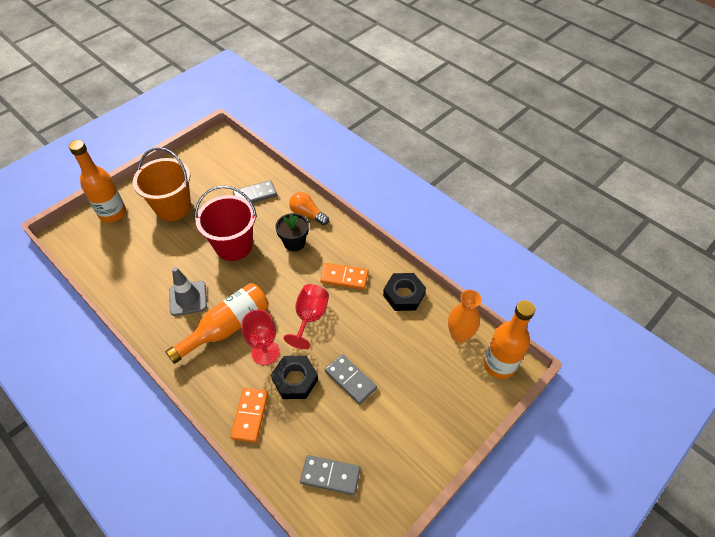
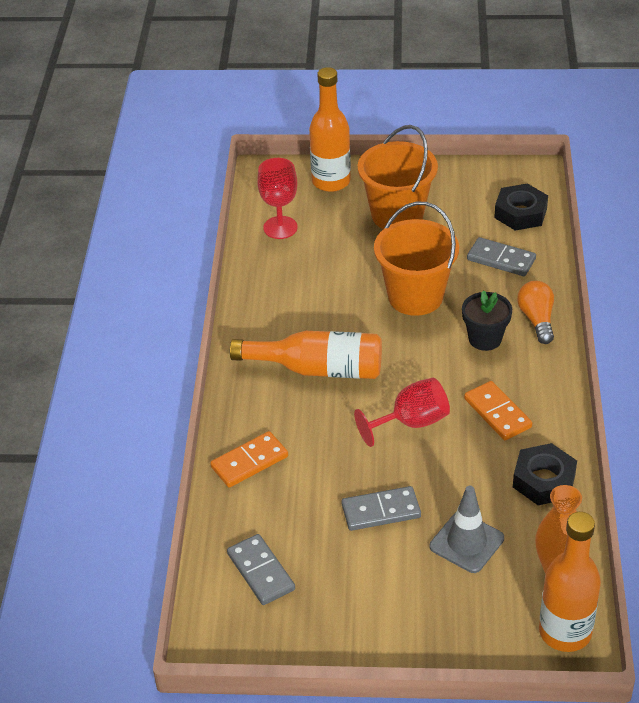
camera: 50 degrees right, 10 degrees down
(188, 298) = (312, 314): grey traffic cone -> grey traffic cone (466, 542)
(234, 246) = (415, 296): red bucket -> orange bucket
(265, 352) = (327, 419): red goblet -> red goblet (280, 227)
(295, 380) = (327, 466): black nut -> black nut (520, 213)
(350, 380) = (381, 511): grey domino -> grey domino turned 75 degrees clockwise

